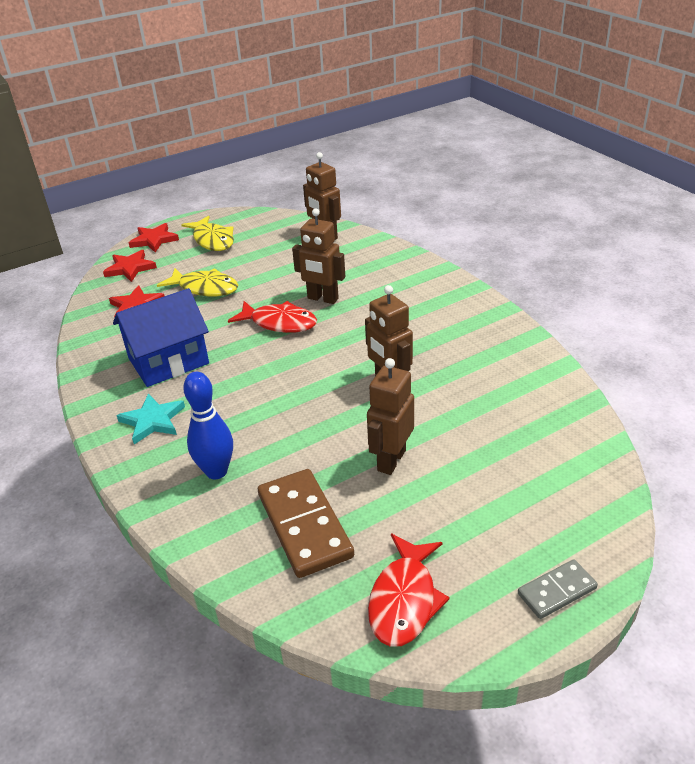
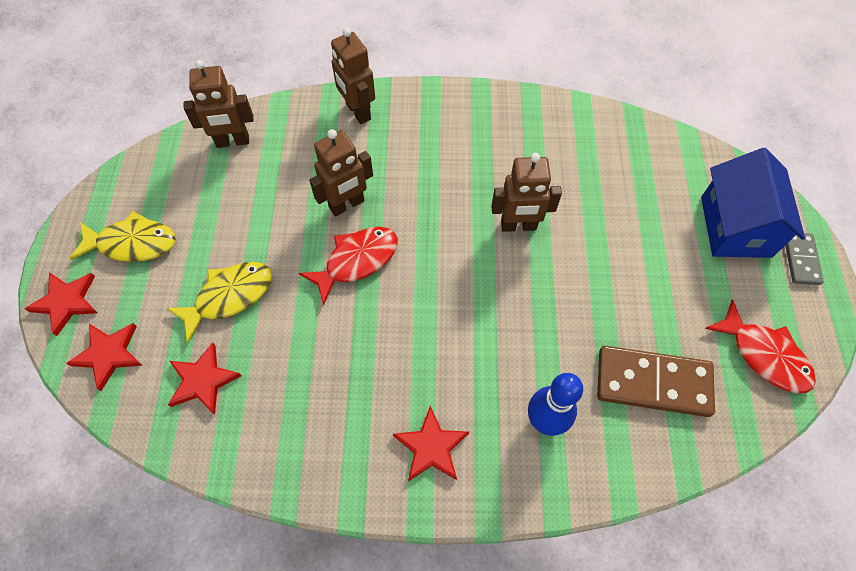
camera: 60 degrees left, 25 degrees up
(152, 421) = (431, 447): turquoise star -> red star
(168, 361) = (340, 391): blue house -> blue house (735, 226)
(391, 460) = (615, 280): brown robot -> brown robot (357, 112)

